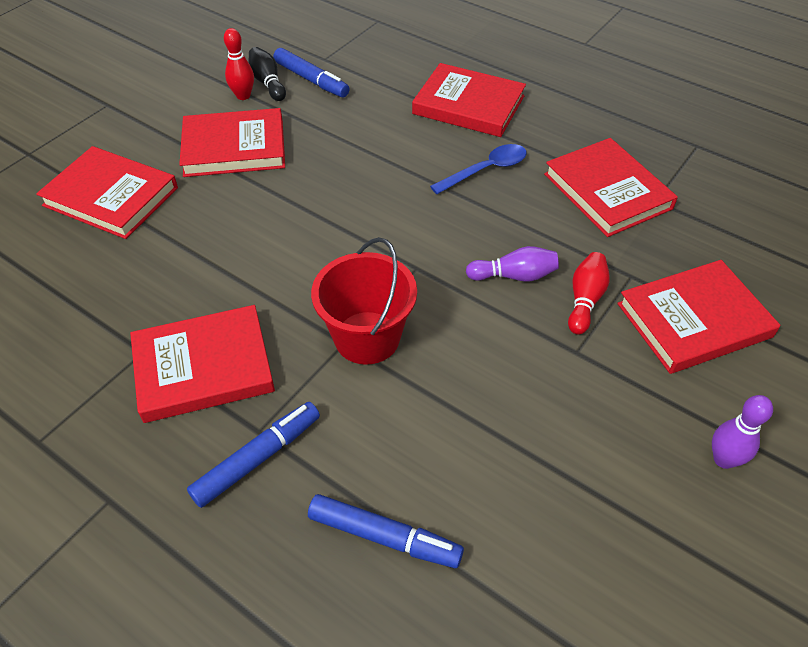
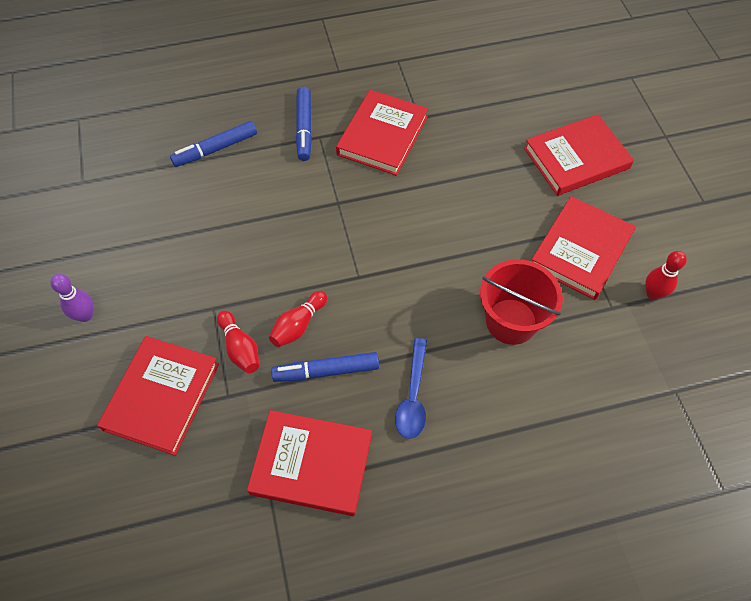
camera: 130 degrees right, 10 degrees up
(268, 83) = (662, 322): black bowling pin -> none
(311, 79) = (644, 357): blue marker -> blue marker (327, 371)
(367, 338) = (330, 215): red bucket -> red bucket (511, 321)
(468, 105) = (508, 456): red book -> none
(514, 276) = (298, 325): purple bowling pin -> red bowling pin

